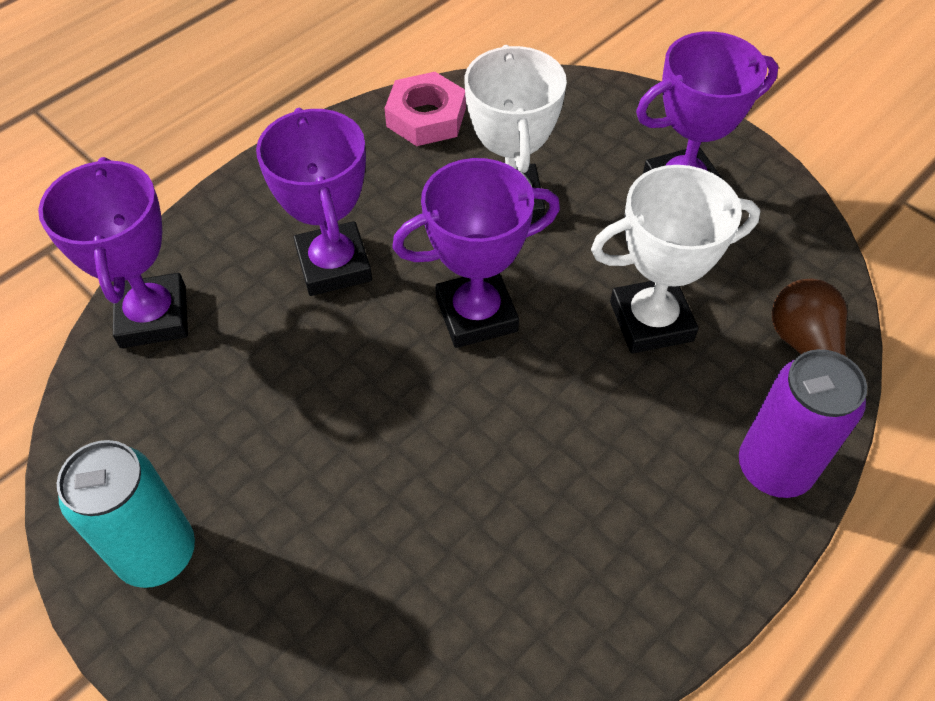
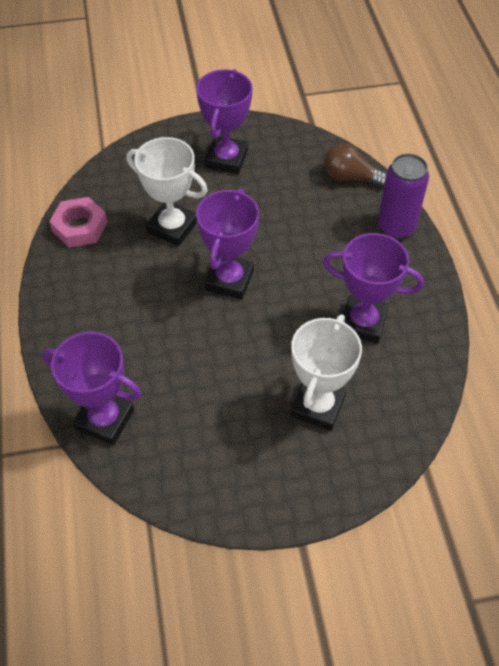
camera: 55 degrees left, 0 degrees up
(157, 553) = (258, 482): turquoise can -> none
(334, 265) = (145, 321): purple trophy -> purple trophy (362, 323)
(651, 321) = (291, 219): white trophy -> white trophy (318, 406)

